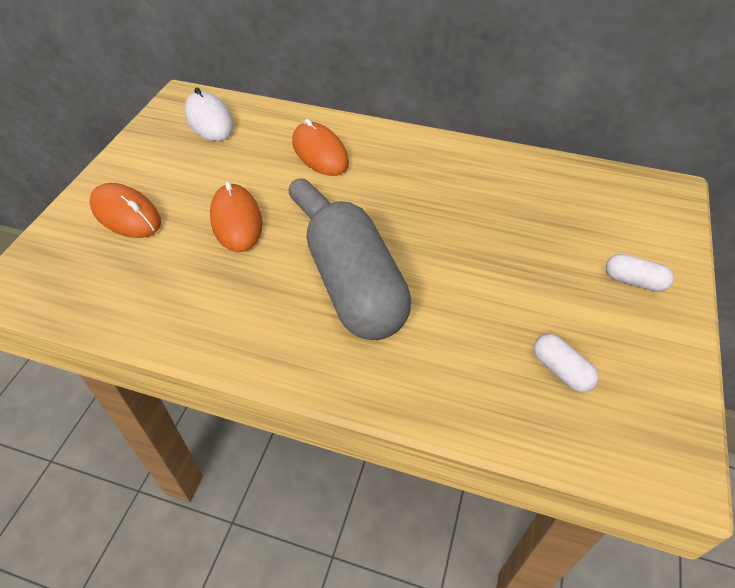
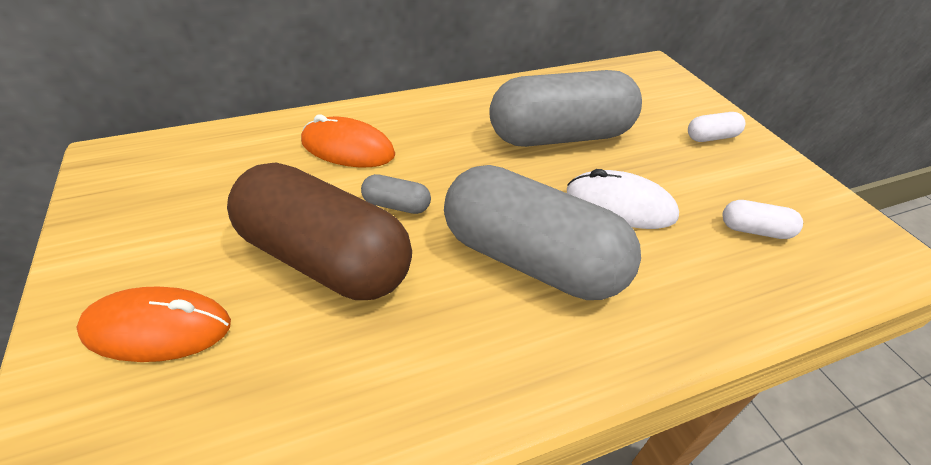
camera: 40 degrees left, 5 degrees down
(209, 120) = (174, 167): white mouse -> white mouse (620, 205)
(236, 221) = (326, 258): orange mouse -> brown capsule
(488, 214) = (560, 136): none -> grey capsule

